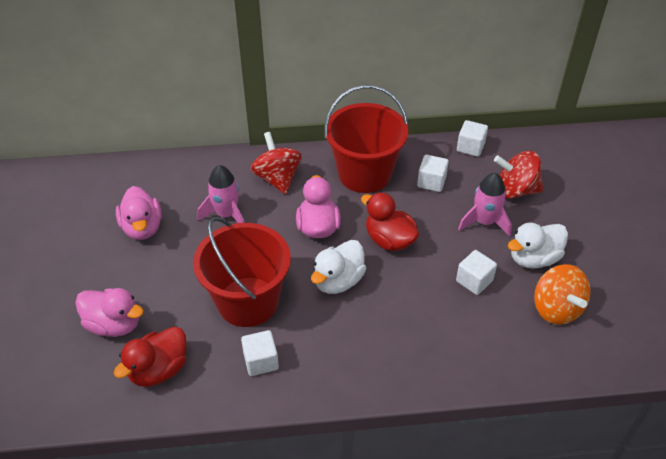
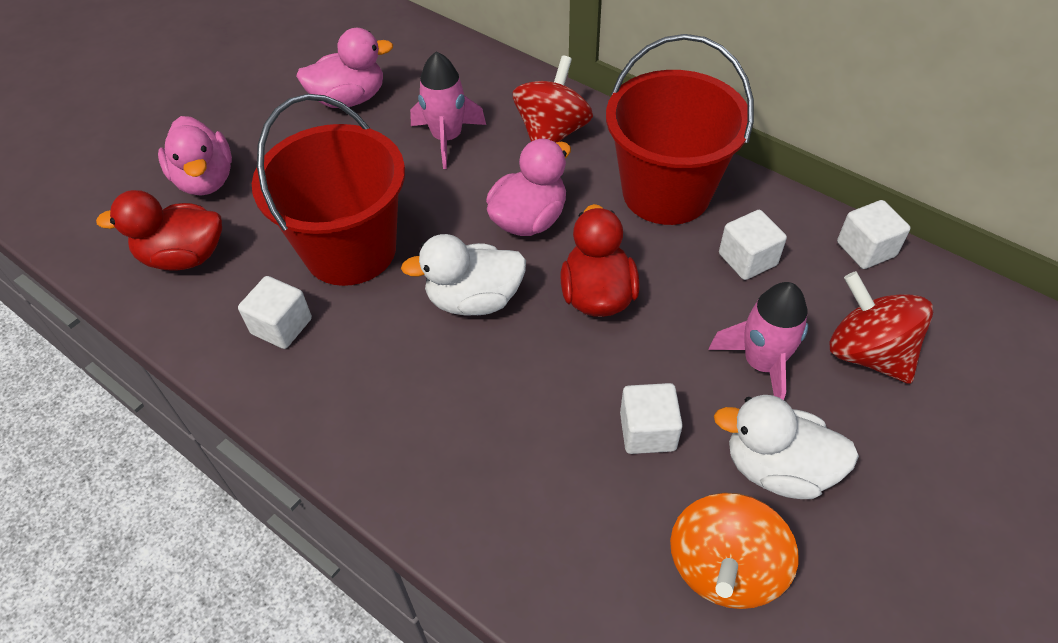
camera: 45 degrees right, 5 degrees up
(142, 228) = (349, 99): pink duck -> pink duck turned 135 degrees counterclockwise

